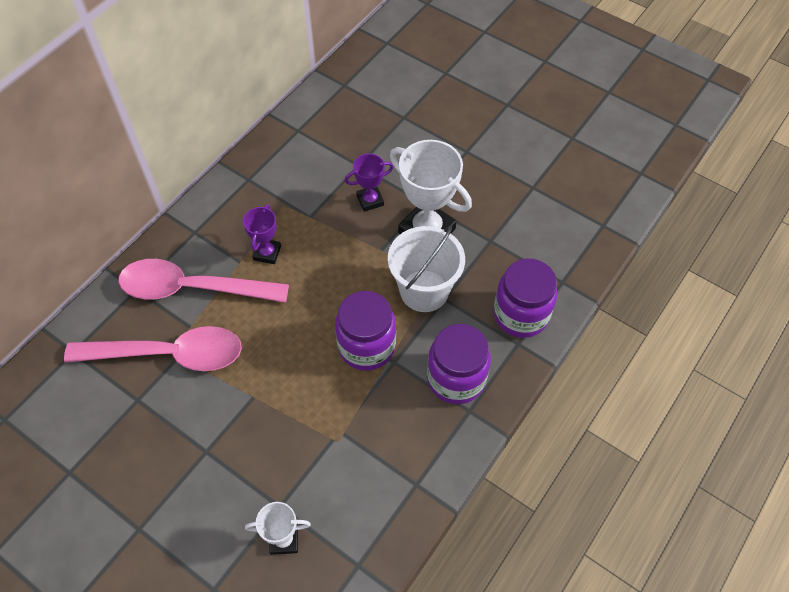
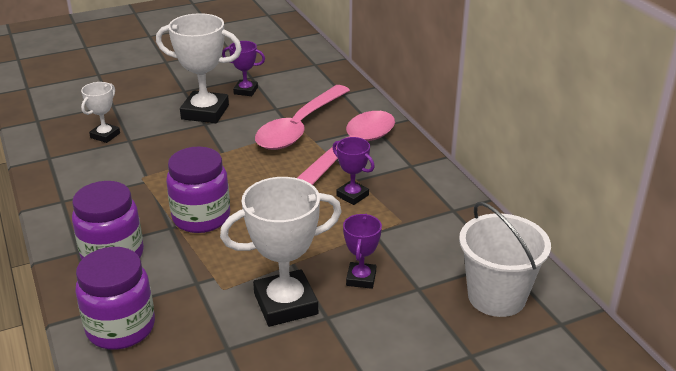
camera: 120 degrees right, 25 degrees down
(109, 456) = (245, 91): none -> purple trophy
(181, 467) = (205, 112): none -> white trophy
(424, 291) = (218, 272): white bucket -> white bucket (496, 296)

